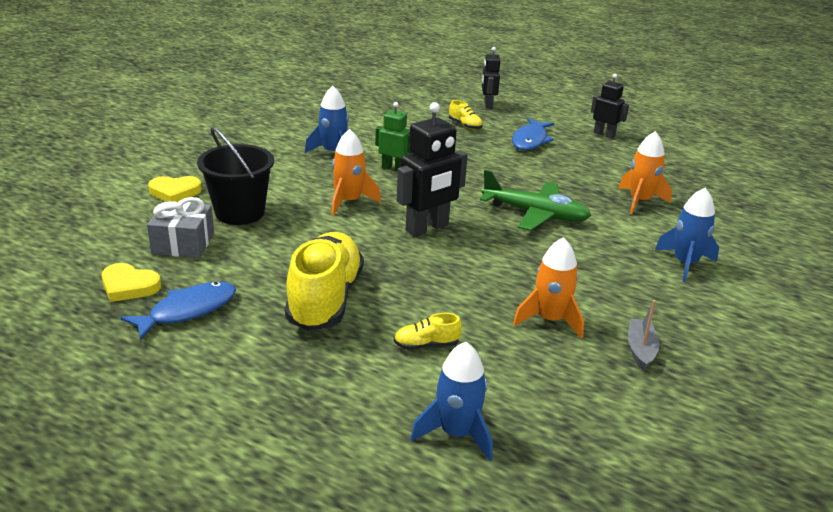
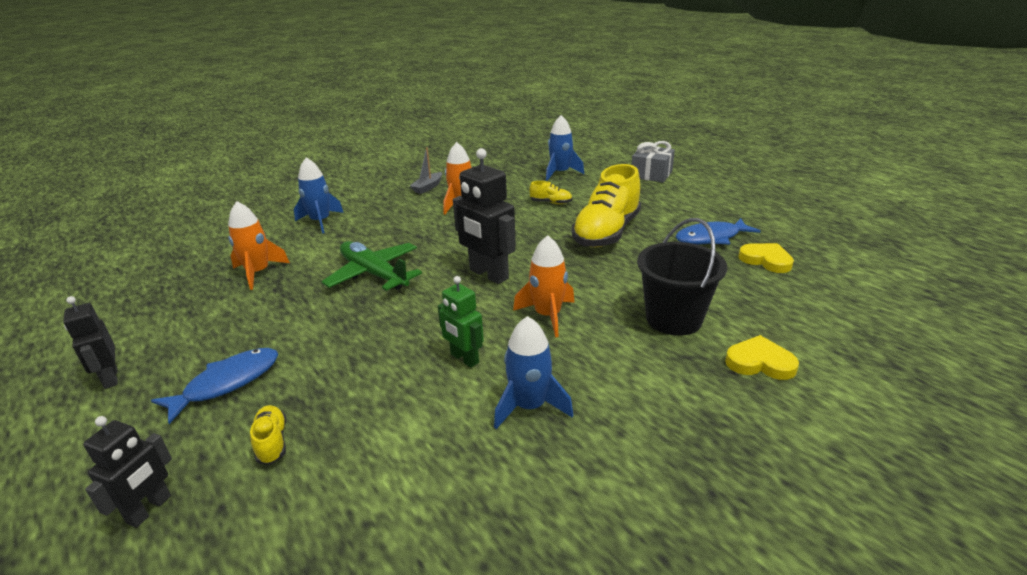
camera: 155 degrees left, 0 degrees up
(183, 243) = (729, 291): grey gift -> grey gift (651, 174)
(427, 228) = (488, 274): black robot -> black robot turned 120 degrees counterclockwise

